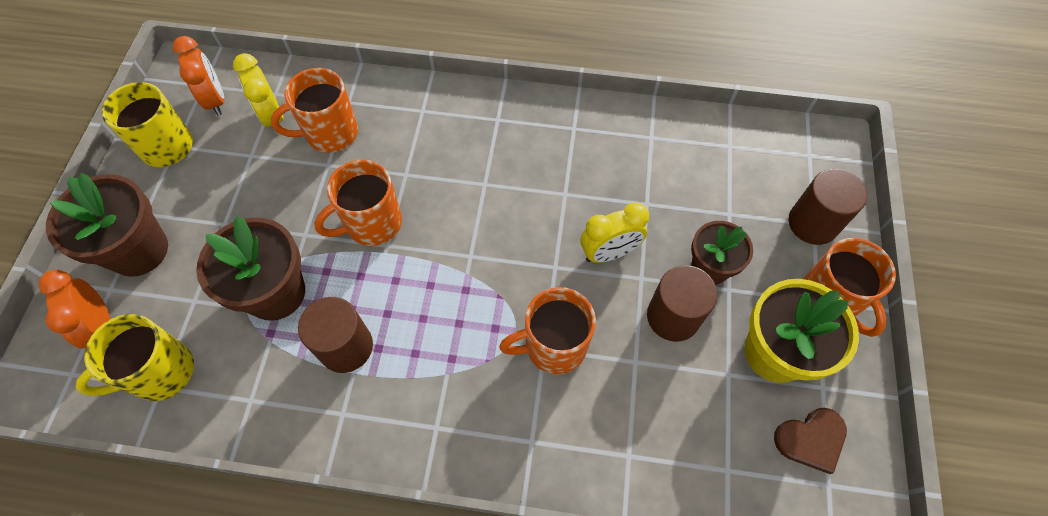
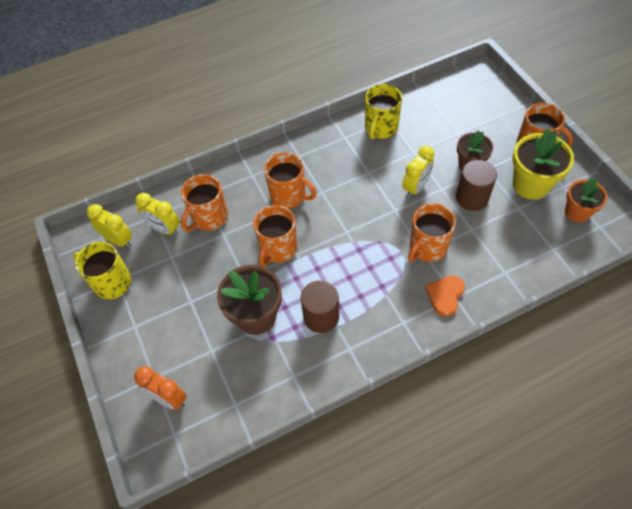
camera: 30 degrees left, 5 degrees down
(139, 250) = (151, 347): brown flower pot -> none
(161, 372) = (228, 397): yellow mug -> yellow mug (380, 128)
(216, 100) = (119, 240): orange clock -> yellow clock
(442, 163) = (289, 195): none -> orange mug
(520, 429) = (445, 295): none -> orange heart
(811, 439) = (577, 212): brown heart -> orange flower pot
(812, 223) = (499, 116): brown cylinder -> none

